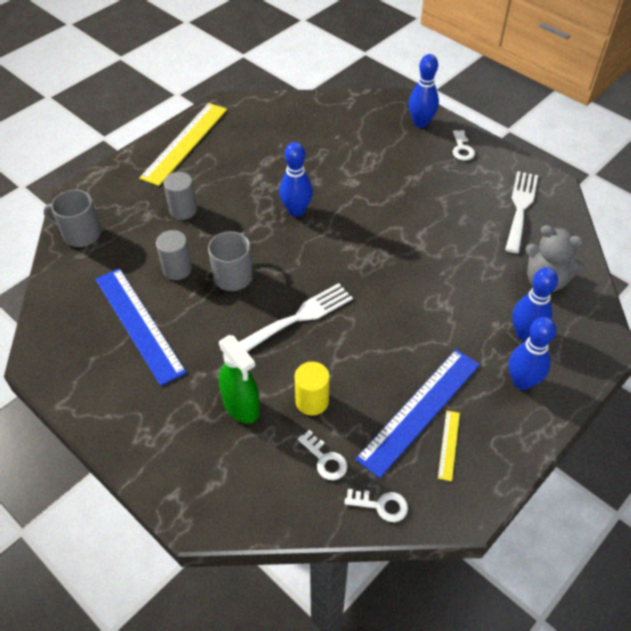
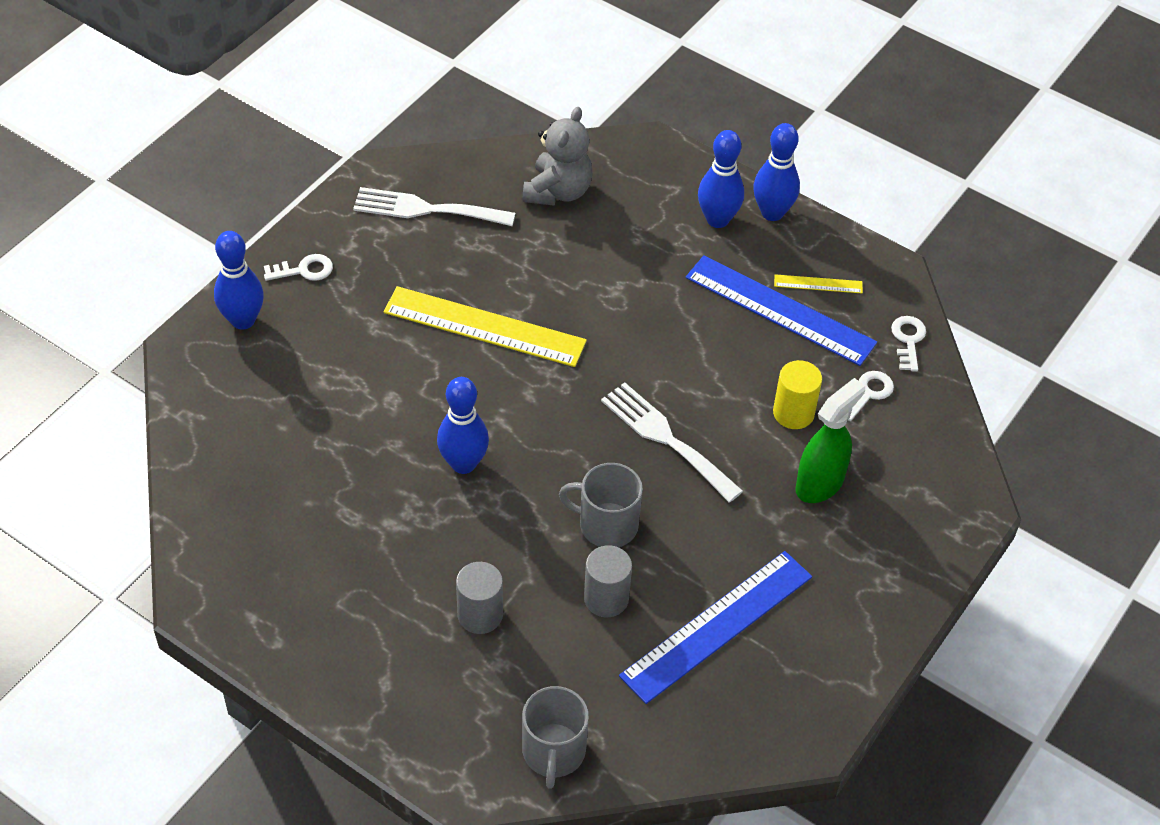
camera: 100 degrees left, 0 degrees up
(185, 143) = (312, 645): yellow ruler -> yellow ruler (484, 327)
(525, 334) = (647, 214): blue bowling pin -> blue bowling pin (772, 213)

